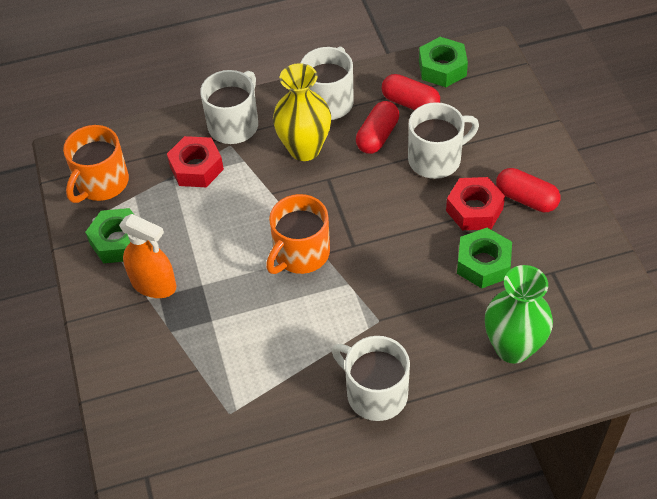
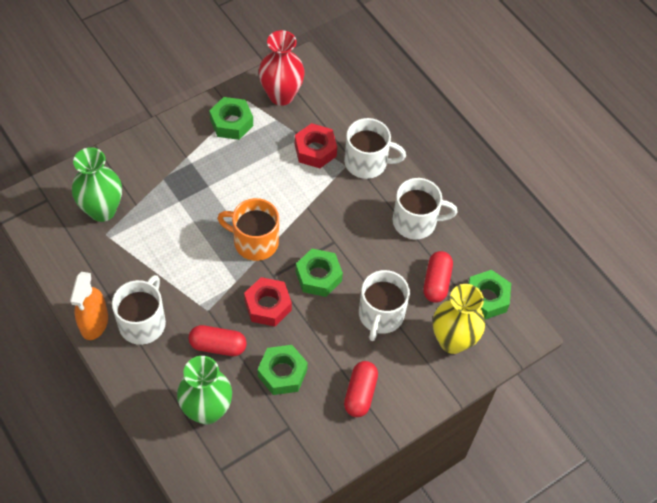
camera: 65 degrees right, 5 degrees up
(101, 183) = (281, 95): orange mug -> red vase
(154, 284) = (200, 156): orange spray bottle -> orange spray bottle (94, 322)
(190, 410) = (102, 210): none -> green vase
(304, 149) = (359, 217): yellow vase -> yellow vase (452, 341)
(369, 203) = (318, 276): none -> green nut
(377, 136) = (390, 266): red capsule -> red capsule (218, 346)
(436, 159) = (380, 315): white mug -> white mug turned 60 degrees clockwise
(474, 210) = (336, 355): red nut -> red nut (268, 305)

